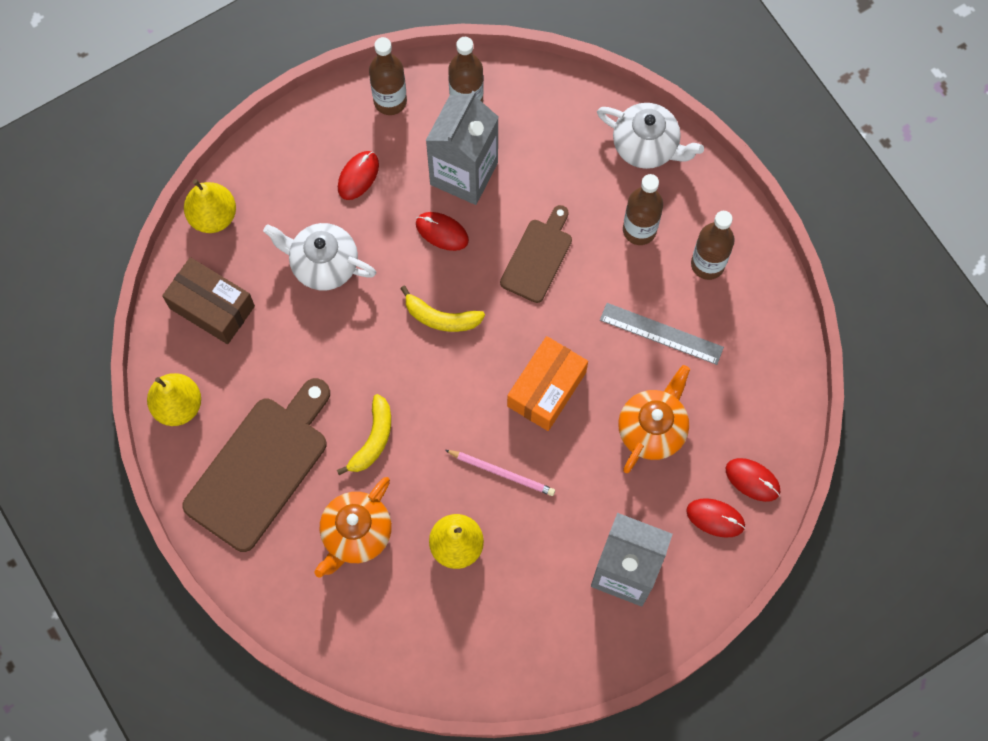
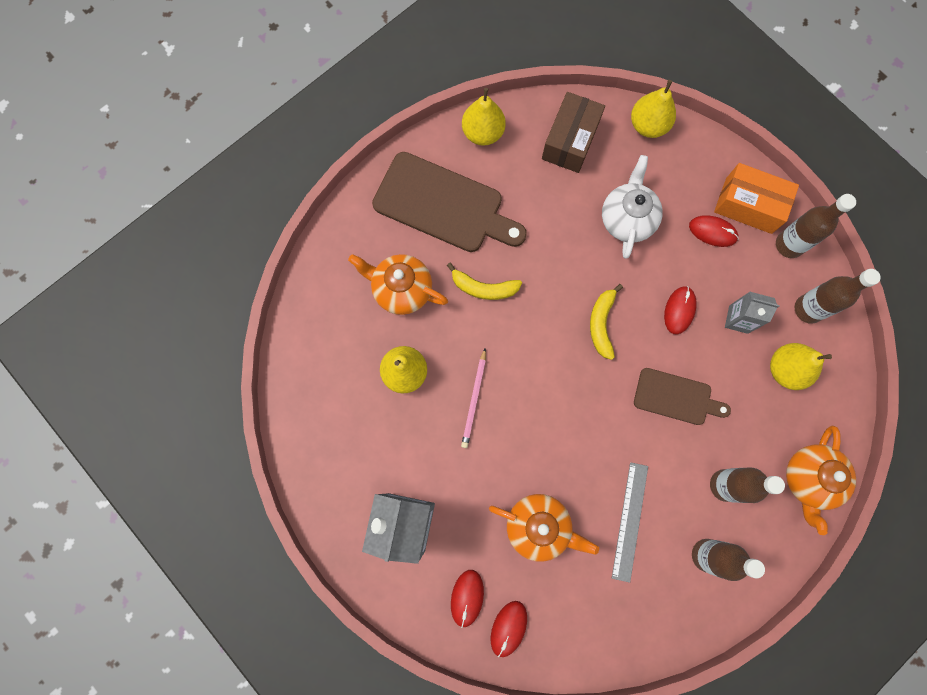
camera: 80 degrees right, 5 degrees up
(464, 173) = (738, 319): grey carton -> grey carton, size x0.52
(528, 140) = (785, 370): none -> yellow pear
(546, 389) = (556, 425): orange box -> orange box (748, 205)
(646, 146) = (809, 479): white teapot -> orange teapot

